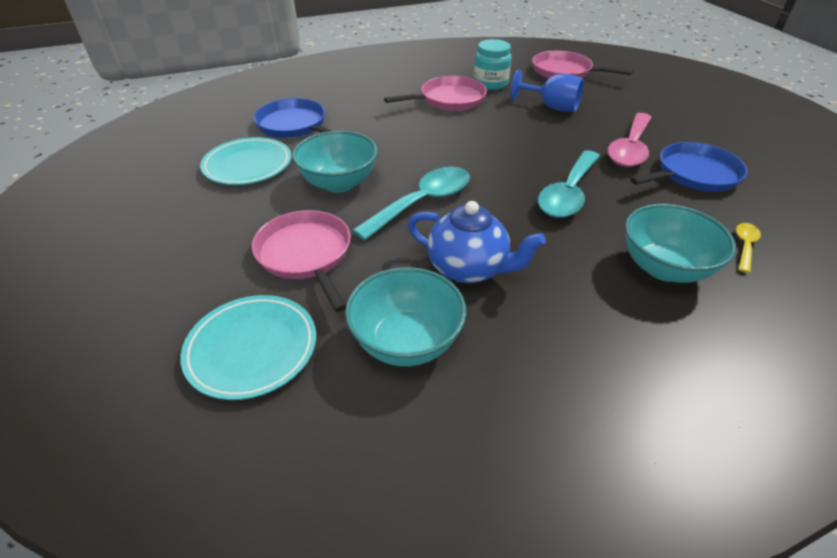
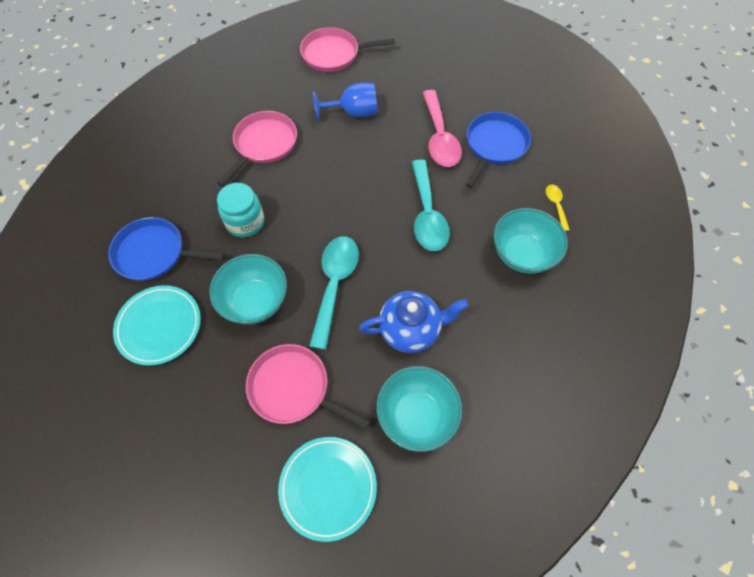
camera: 35 degrees left, 20 degrees up
(490, 84) = (283, 103): turquoise jar -> turquoise jar (245, 222)

